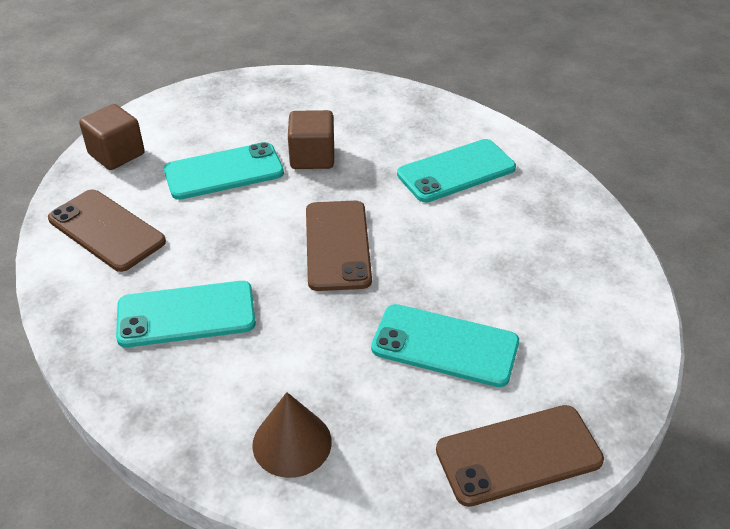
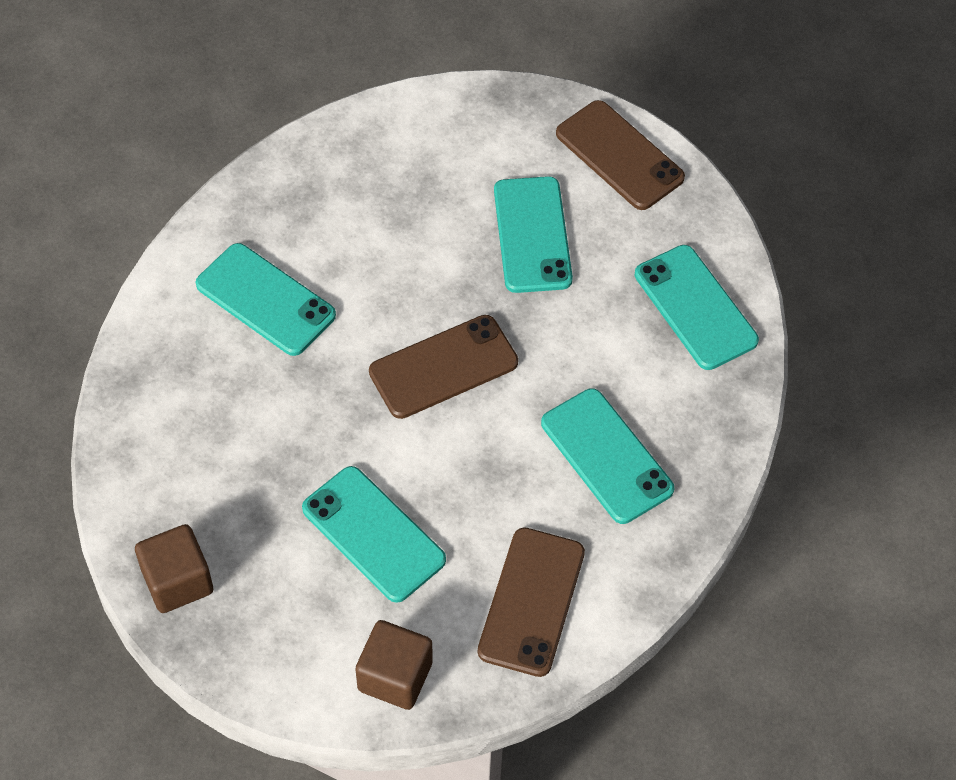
camera: 115 degrees left, 15 degrees up
(292, 443) = (695, 307): brown cone -> turquoise phone
(312, 157) = (303, 453): brown cube -> brown cube (177, 581)

